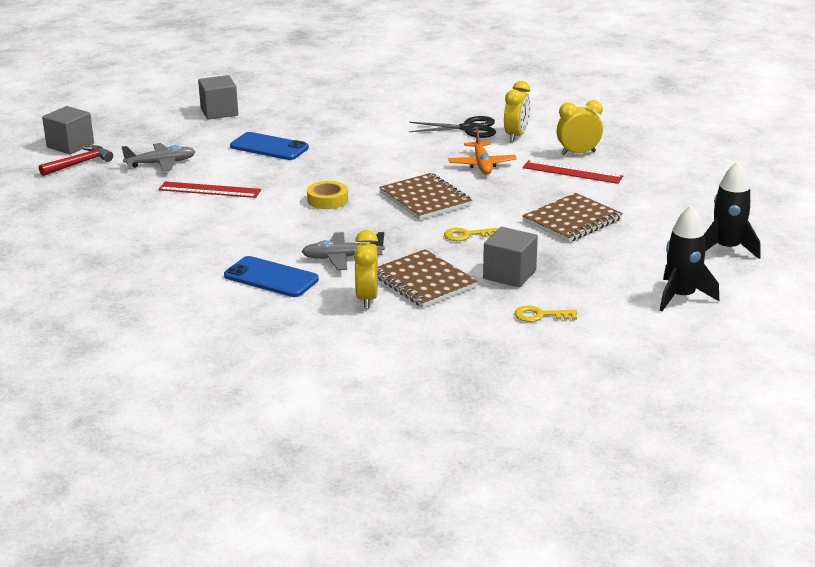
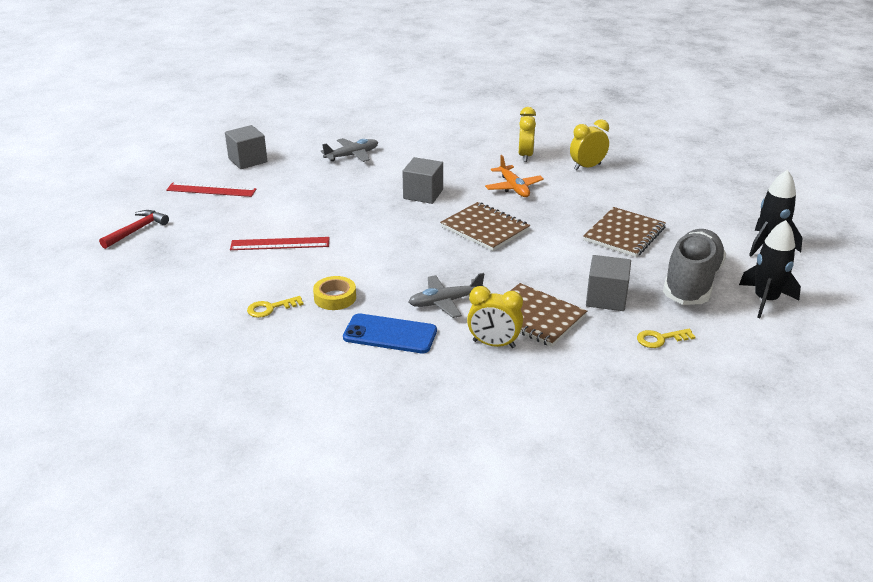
camera: 15 degrees left, 5 degrees up
(70, 145) = (118, 211): grey cube -> grey cube (423, 194)
(161, 163) = (218, 221): grey plane -> grey plane (352, 155)
(269, 147) = (313, 191): blue phone -> none
(327, 200) = (397, 241): yellow tape -> yellow tape (335, 297)
(367, 298) = (494, 344): yellow clock -> yellow clock turned 60 degrees counterclockwise
(467, 235) = (544, 262): yellow key -> yellow key (270, 308)
(468, 128) = (480, 153): black scissors -> none
(572, 172) = (594, 186): red ruler -> red ruler (211, 190)
(612, 272) = (691, 283): none -> grey shoe

